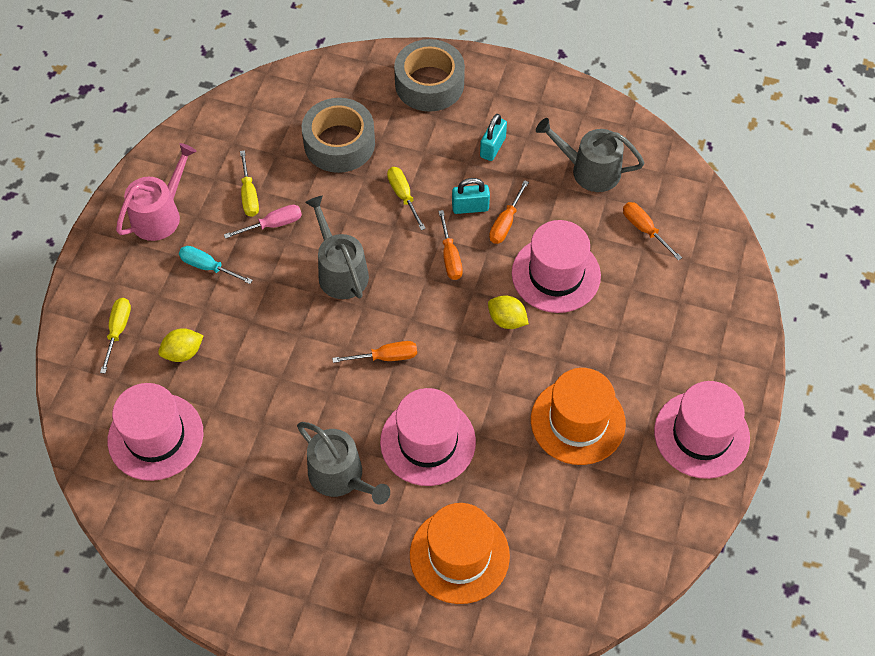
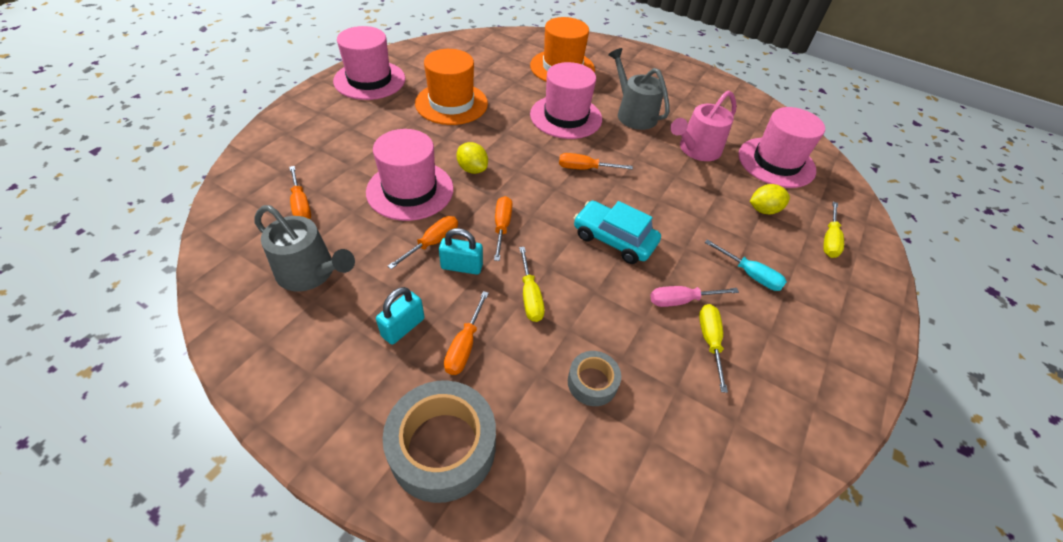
camera: 170 degrees left, 10 degrees down
(160, 215) = (815, 343): pink watering can -> pink watering can (696, 150)
(339, 143) = (592, 382): grey tape -> grey tape, size x0.53
(340, 271) = (614, 239): grey watering can -> turquoise car
(441, 146) = (465, 345): none -> orange screwdriver

